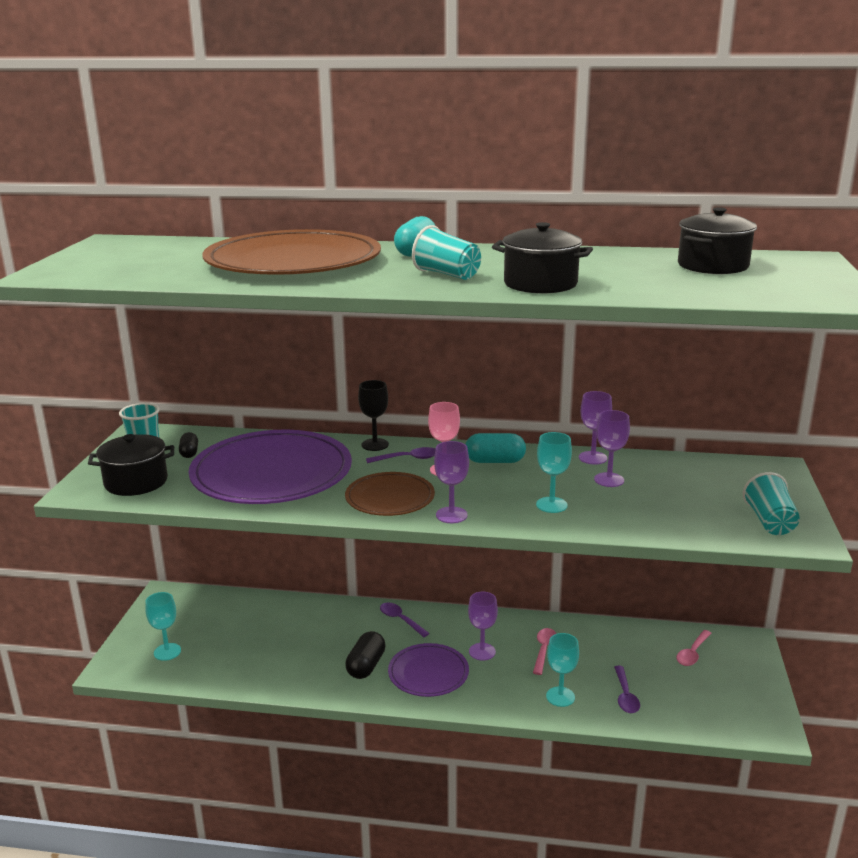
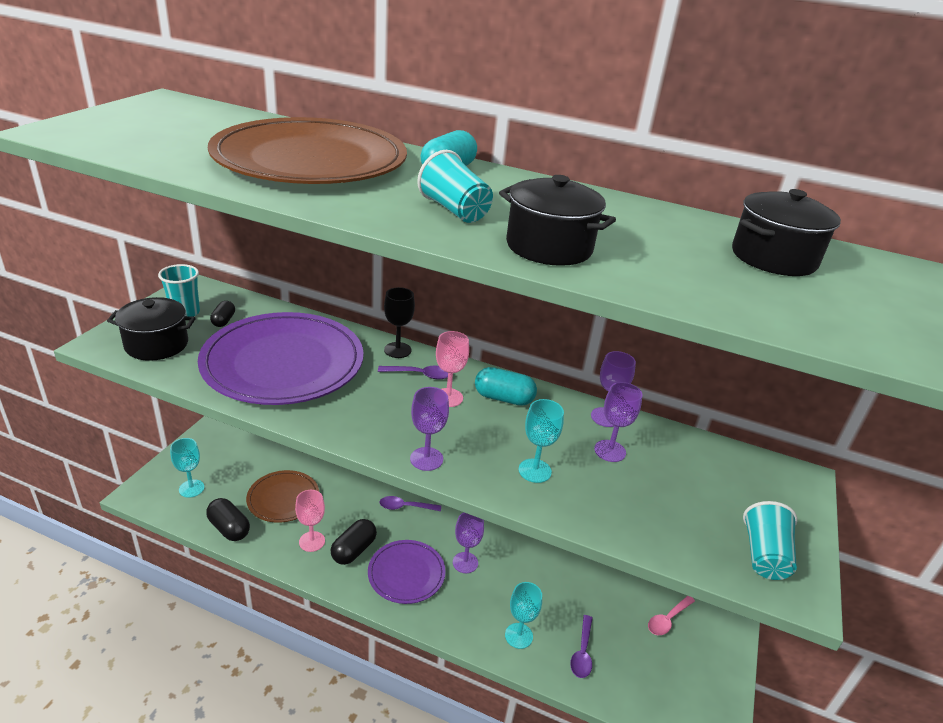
camera: 10 degrees right, 10 degrees up
(226, 676) = (229, 528): none -> black capsule
(319, 668) = (312, 541): none -> pink goblet
(390, 498) = (377, 421): brown plate -> brown plate (283, 498)
(400, 620) = (405, 507): purple spoon -> purple spoon turned 60 degrees counterclockwise
(543, 650) = (523, 576): pink spoon -> none

